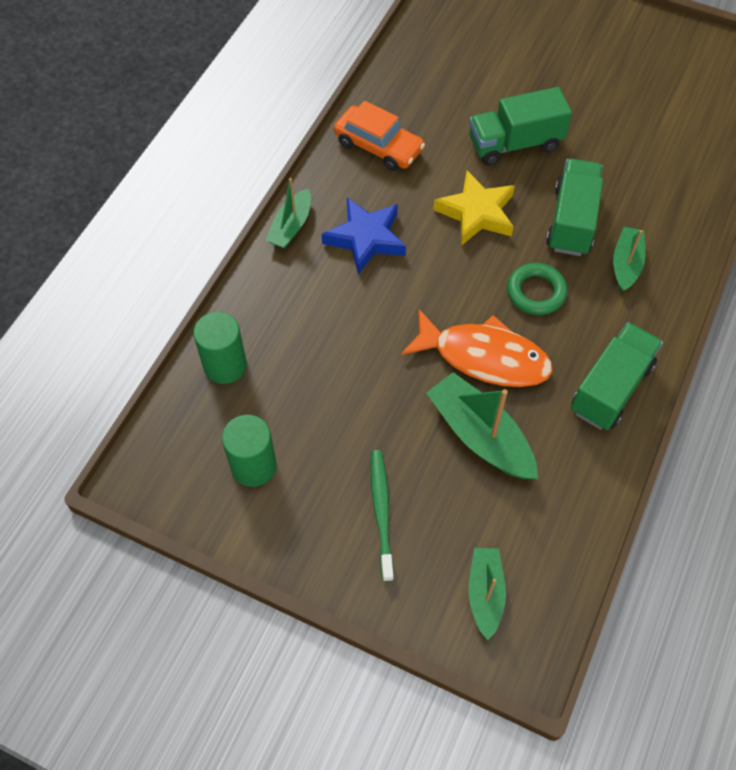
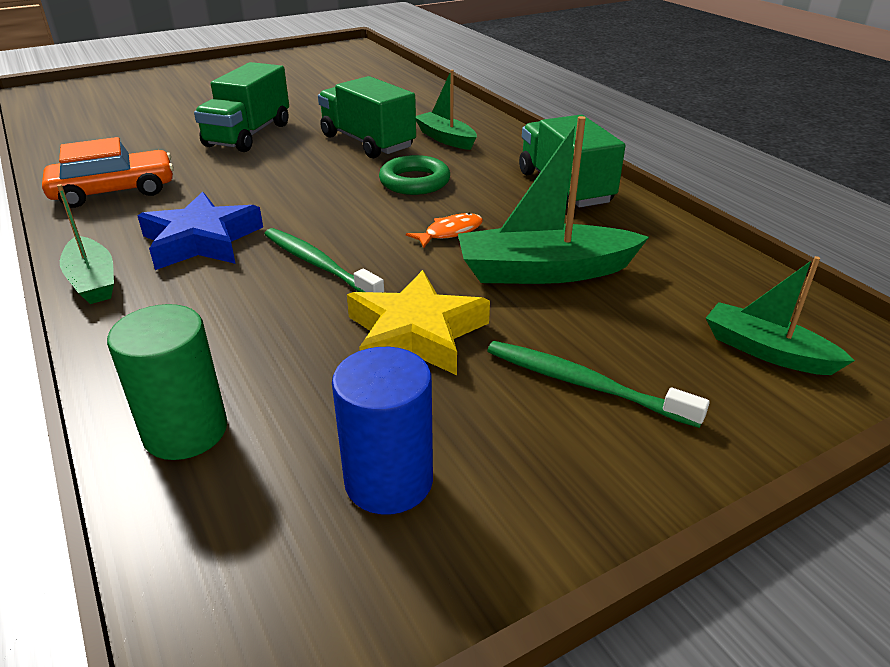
camera: 55 degrees left, 25 degrees down
(253, 466) = (389, 481): green cylinder -> blue cylinder
(390, 315) = (318, 265): none -> green toothbrush
(476, 213) = (284, 175): yellow star -> yellow star (415, 333)
(484, 357) = (450, 232): orange fish -> orange fish, size x0.43

